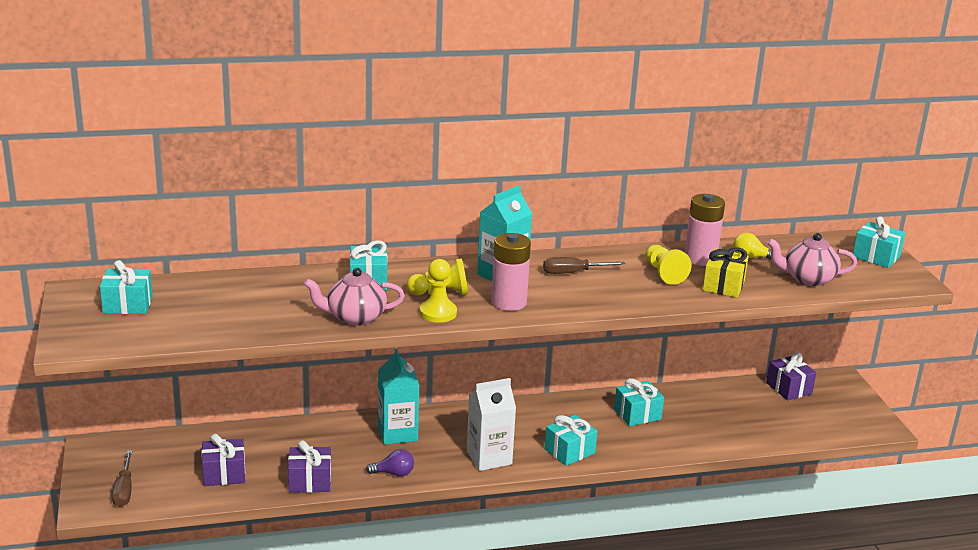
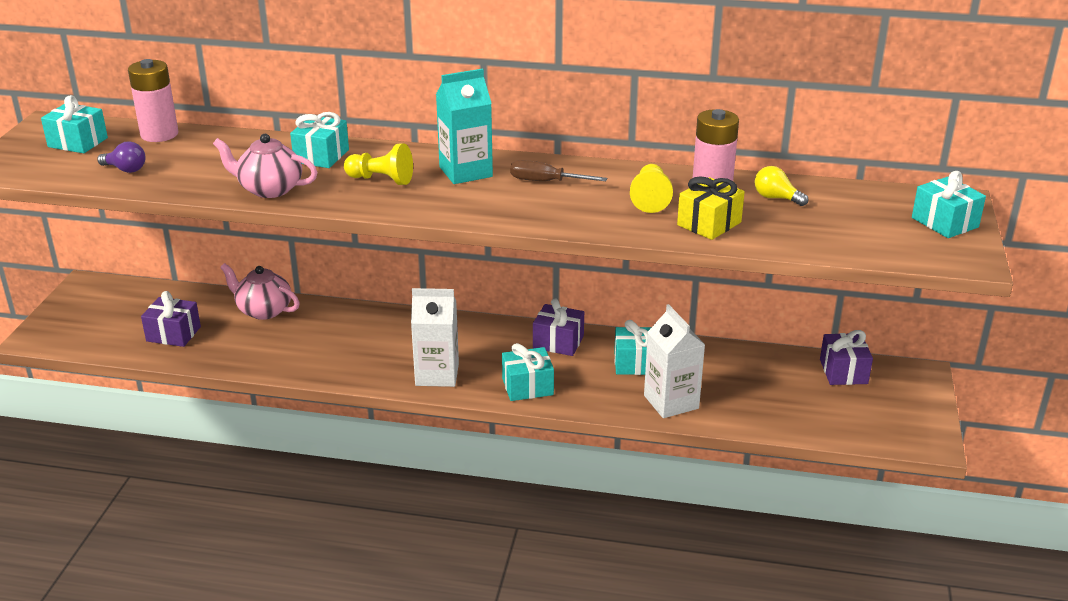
camera: 25 degrees right, 5 degrees up
(124, 490) = (76, 330): brown screwdriver -> none
(310, 481) = (243, 358): purple gift -> purple gift (558, 342)
(394, 473) = (329, 369): purple light bulb -> purple light bulb (125, 169)
(397, 433) = (367, 329): turquoise carton -> none
(438, 313) = (356, 199): yellow pawn -> none
(509, 302) = (441, 201): pink battery -> pink battery (159, 134)
(686, 439) = (671, 402): none -> white carton
(807, 279) = (825, 233): pink teapot -> pink teapot (263, 310)

